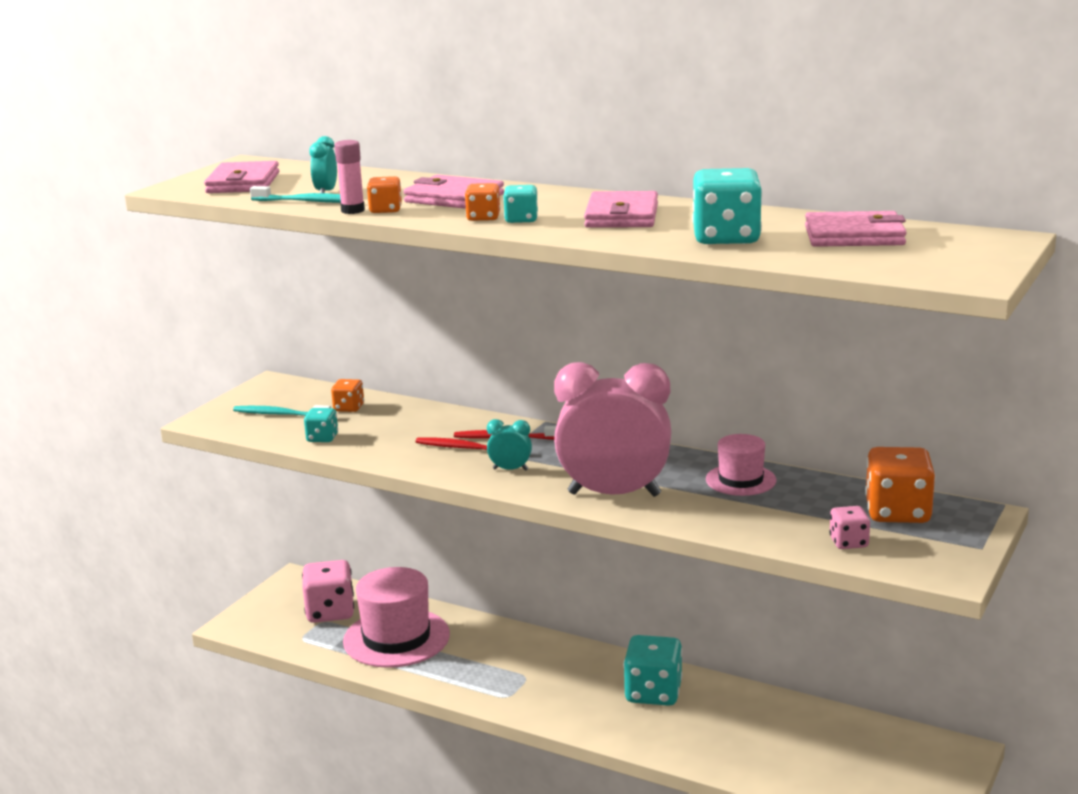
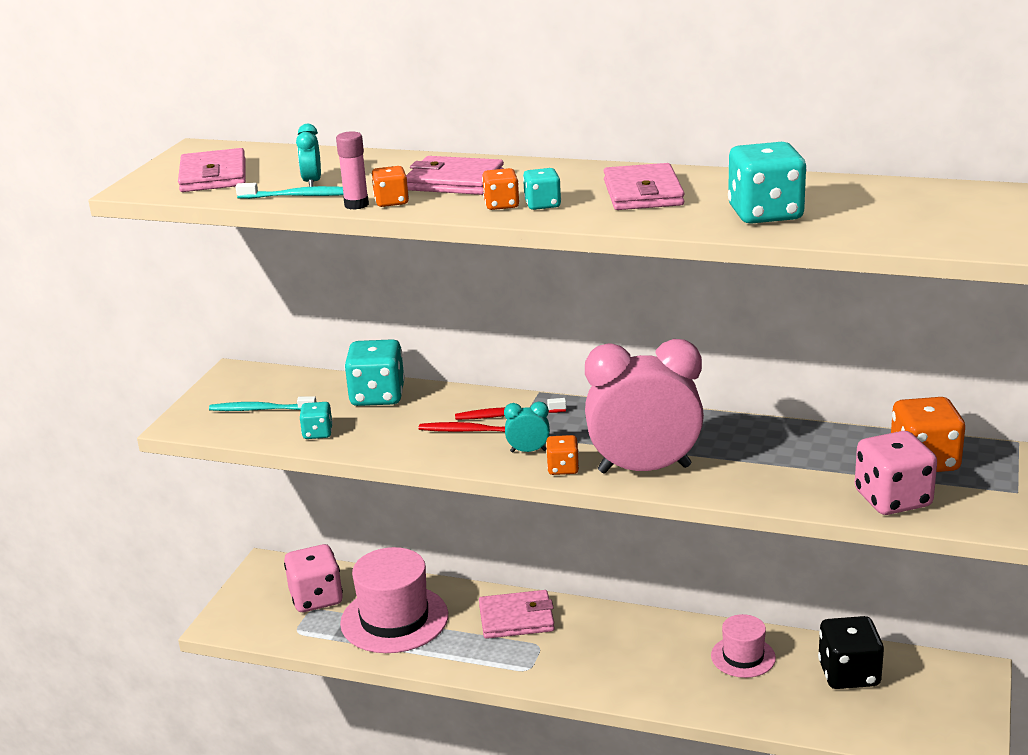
camera: 10 degrees left, 5 degrees up
(349, 408) = (330, 395): orange dice -> orange dice (563, 468)
(653, 693) = (669, 647): turquoise dice -> turquoise dice (377, 396)
(740, 480) = (760, 440): pink hat -> pink hat (743, 657)
(827, 738) = (849, 674): none -> black dice
(848, 542) = (892, 499): pink dice -> pink dice, size x1.88
(854, 236) = (889, 202): pink wallet -> pink wallet (516, 618)

